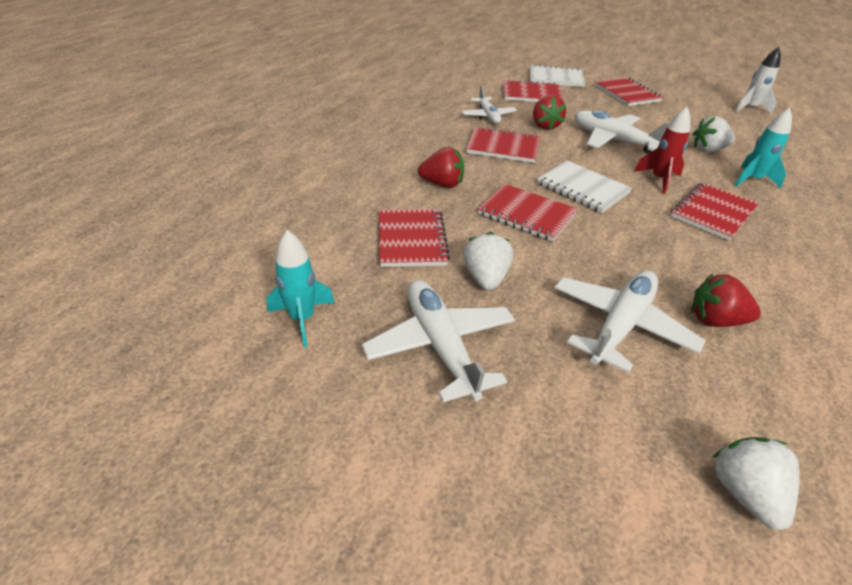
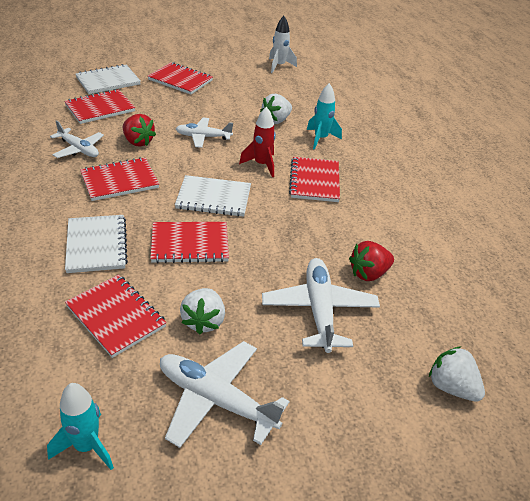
camera: 40 degrees left, 0 degrees up
(442, 184) = (96, 245): red strawberry -> white notebook
(486, 278) = (203, 321): white strawberry -> white strawberry turned 135 degrees counterclockwise
(613, 140) = (203, 137): white plane -> white plane, size x0.64

